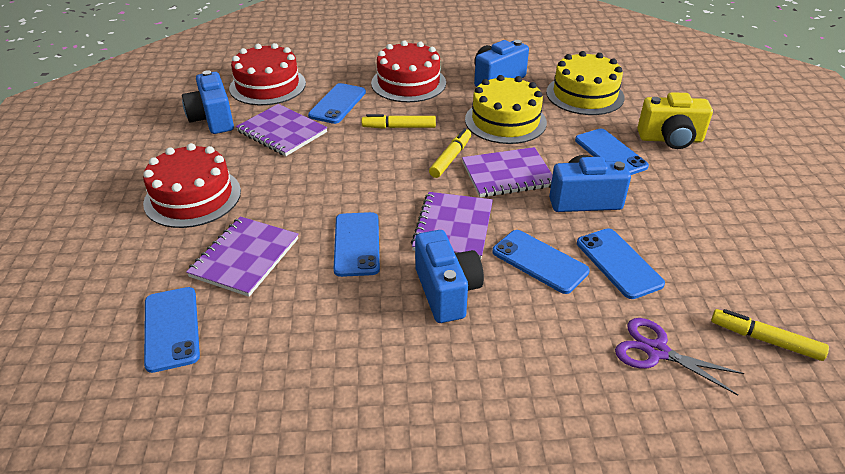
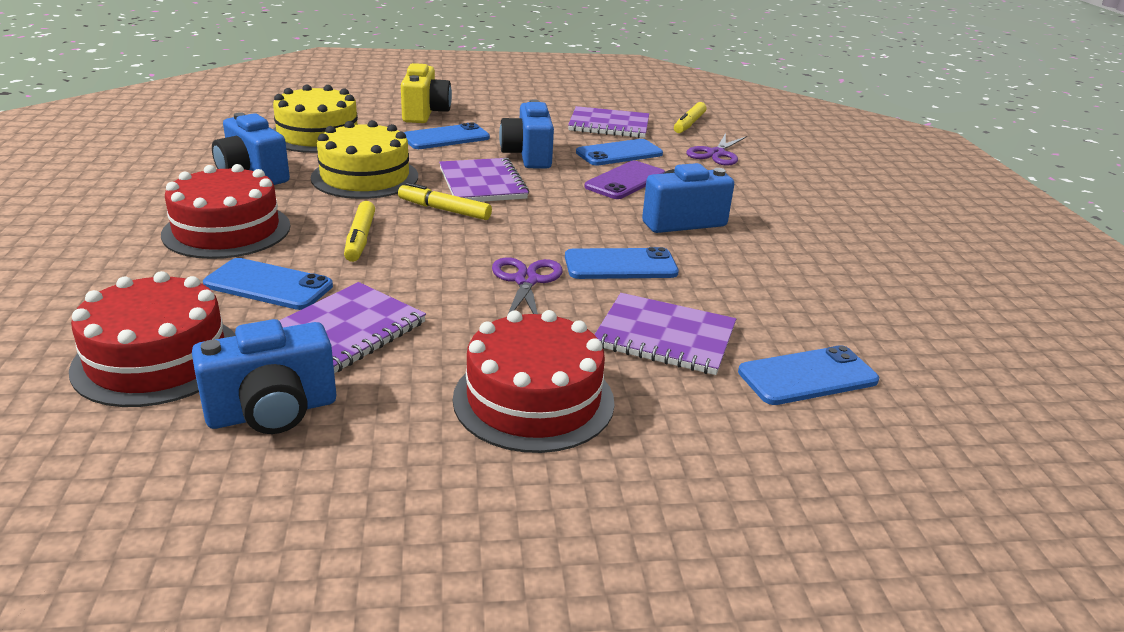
camera: 95 degrees left, 10 degrees down
(335, 196) = (526, 281): none -> purple scissors
(453, 227) = (580, 214): purple notebook -> purple notebook (609, 125)
(539, 261) = (625, 181): blue phone -> purple phone

